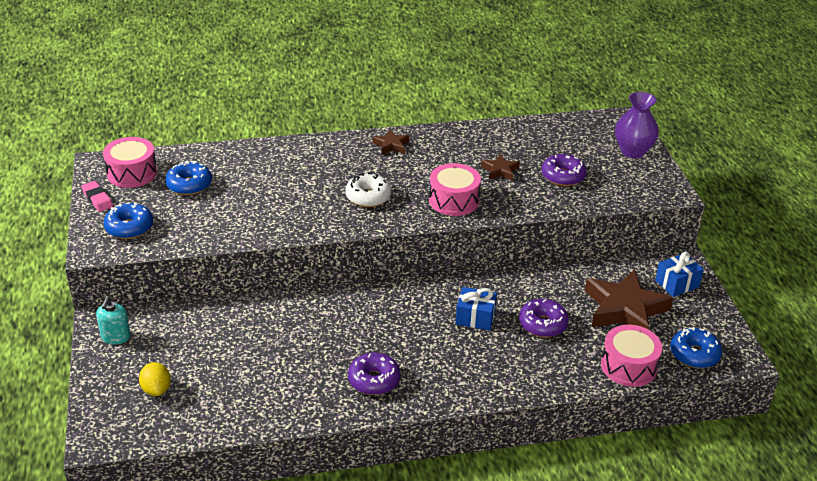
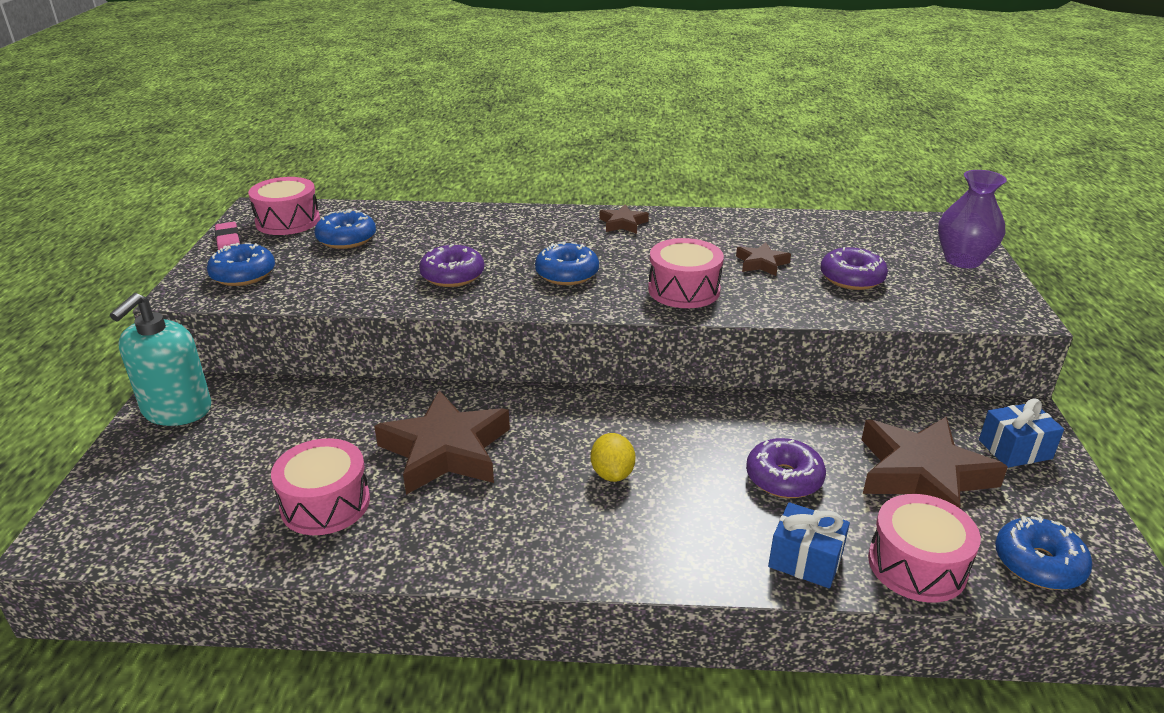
camera: 15 degrees right, 5 degrees down
(115, 337) = (177, 410): turquoise soap dispenser -> turquoise soap dispenser, size x1.77
(156, 389) = (182, 486): yellow lemon -> yellow lemon (612, 474)
(260, 386) = (325, 503): none -> pink drum
(322, 338) = (446, 451): none -> brown star
(368, 197) = (567, 274): white donut -> blue donut
(374, 380) = (494, 521): purple donut -> purple donut (452, 276)
(475, 318) = (680, 454): blue gift -> blue gift (805, 560)

